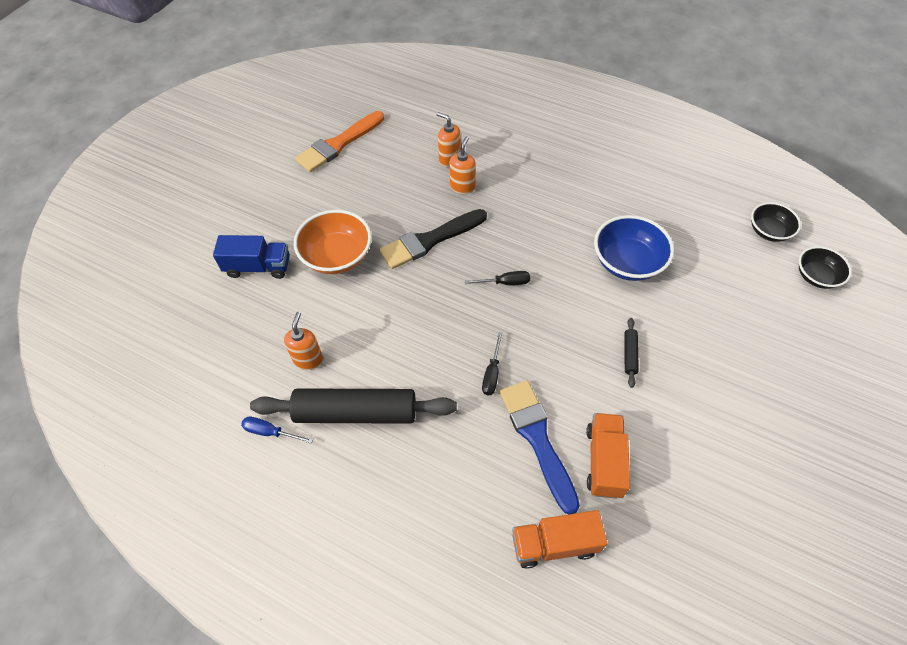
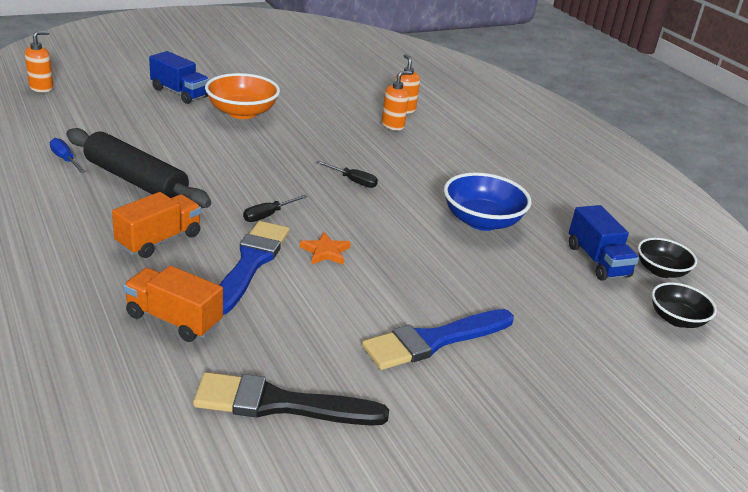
camera: 30 degrees right, 25 degrees down
(308, 359) = (144, 143): orange soap dispenser -> orange soap dispenser (41, 88)
(338, 144) = (326, 70): orange brush -> none
(429, 240) = (324, 136): black brush -> black brush (280, 404)
(569, 383) = (325, 252): none -> orange star
(604, 461) = (287, 304): orange truck -> orange truck (159, 240)
(629, 354) = (404, 265): black rolling pin -> none
(718, 419) = (434, 341): none -> blue brush
(728, 250) = (597, 261): none -> blue truck

